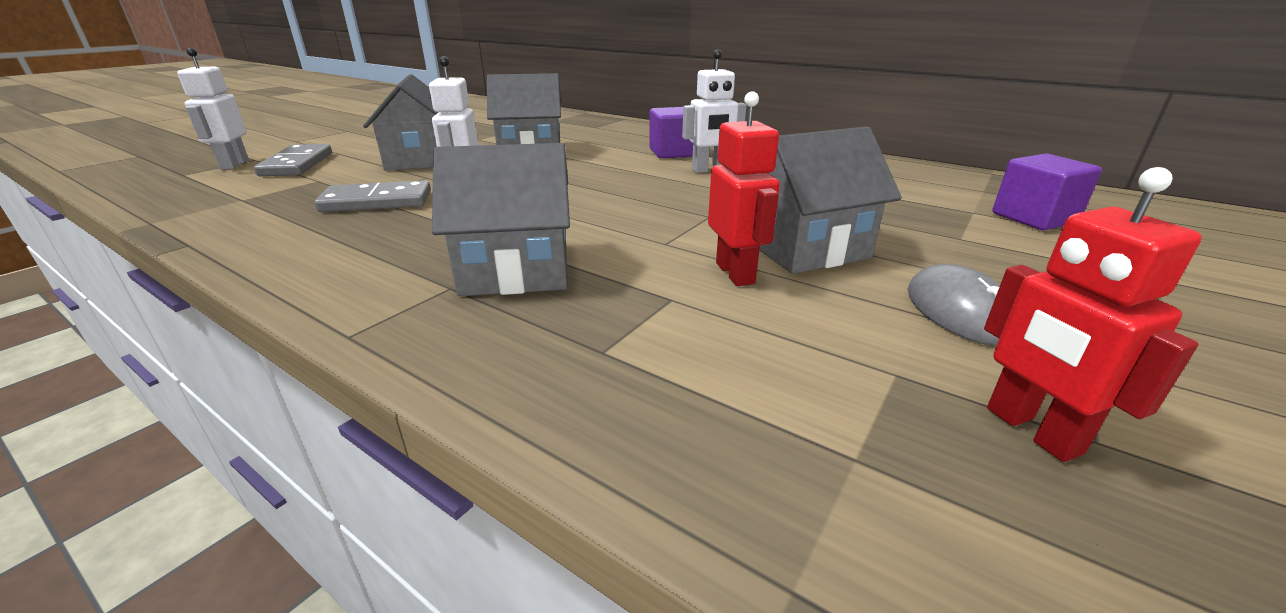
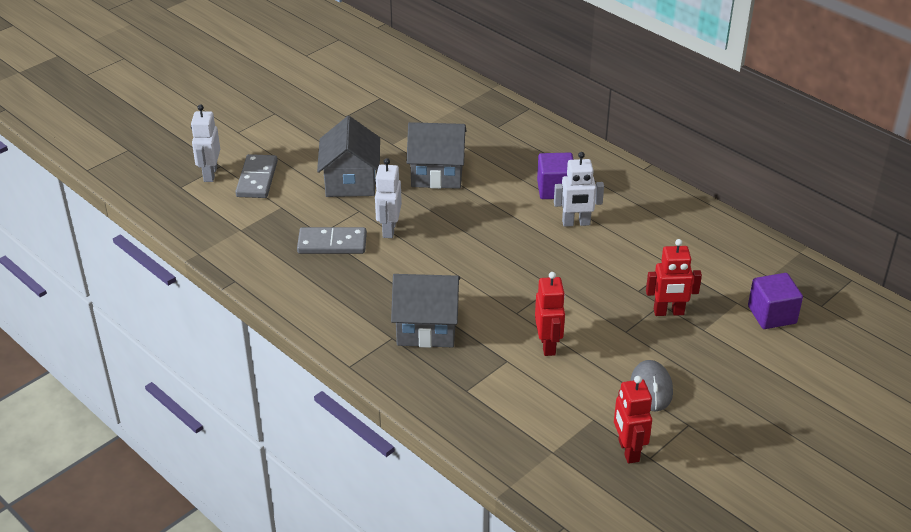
camera: 10 degrees right, 10 degrees up
(803, 247) = (598, 327): grey house -> none
(892, 226) = (668, 312): none -> red robot

